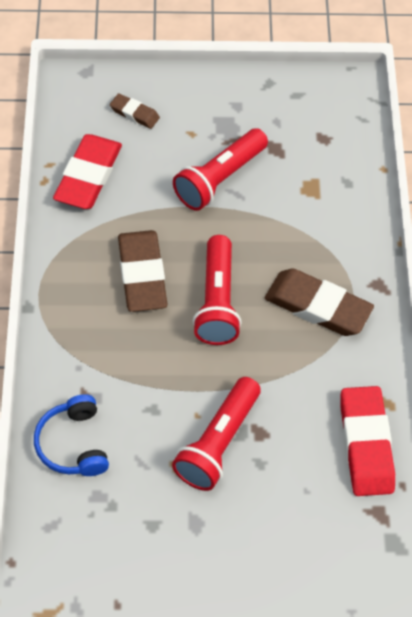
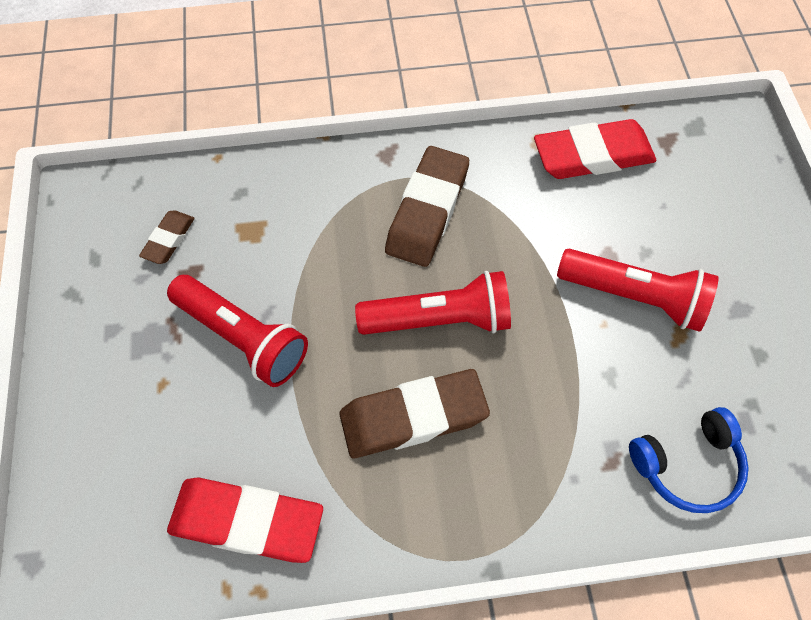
camera: 95 degrees left, 5 degrees up
(134, 113) = (123, 470): brown eraser -> brown eraser (169, 239)

